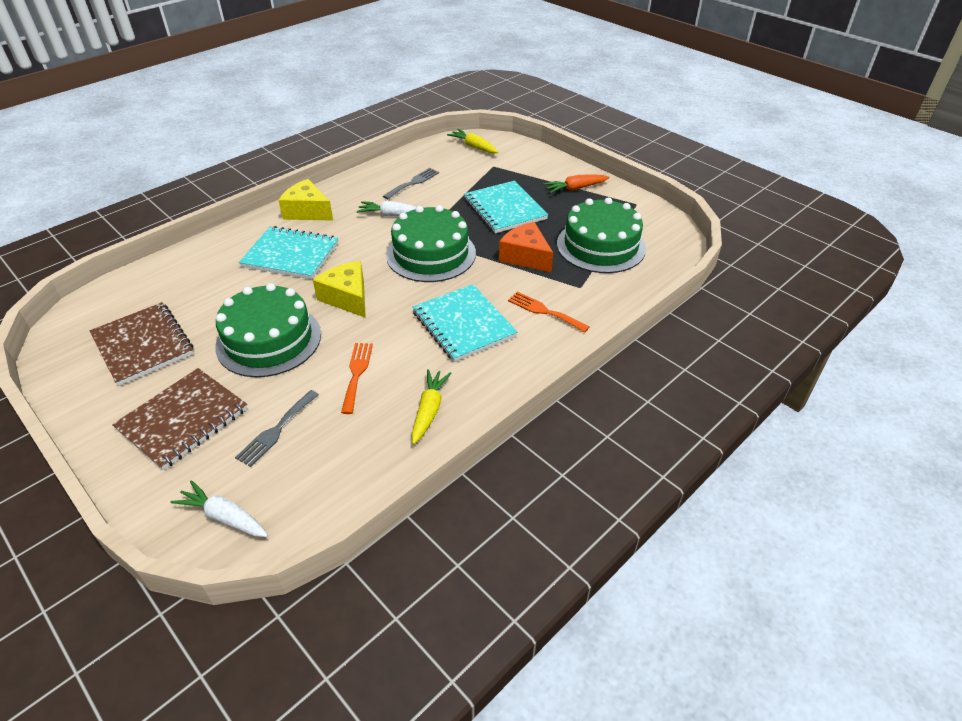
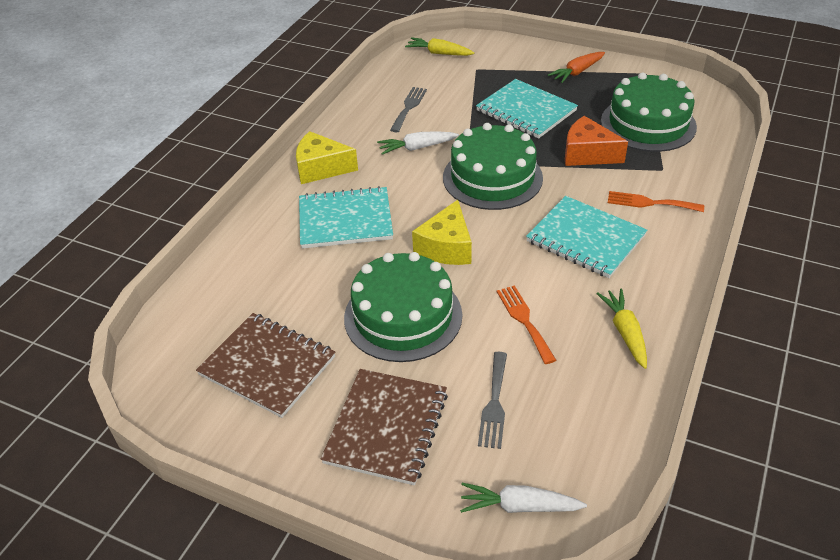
camera: 20 degrees left, 0 degrees up
(347, 297) = (446, 247): yellow cheese -> yellow cheese turned 105 degrees counterclockwise

